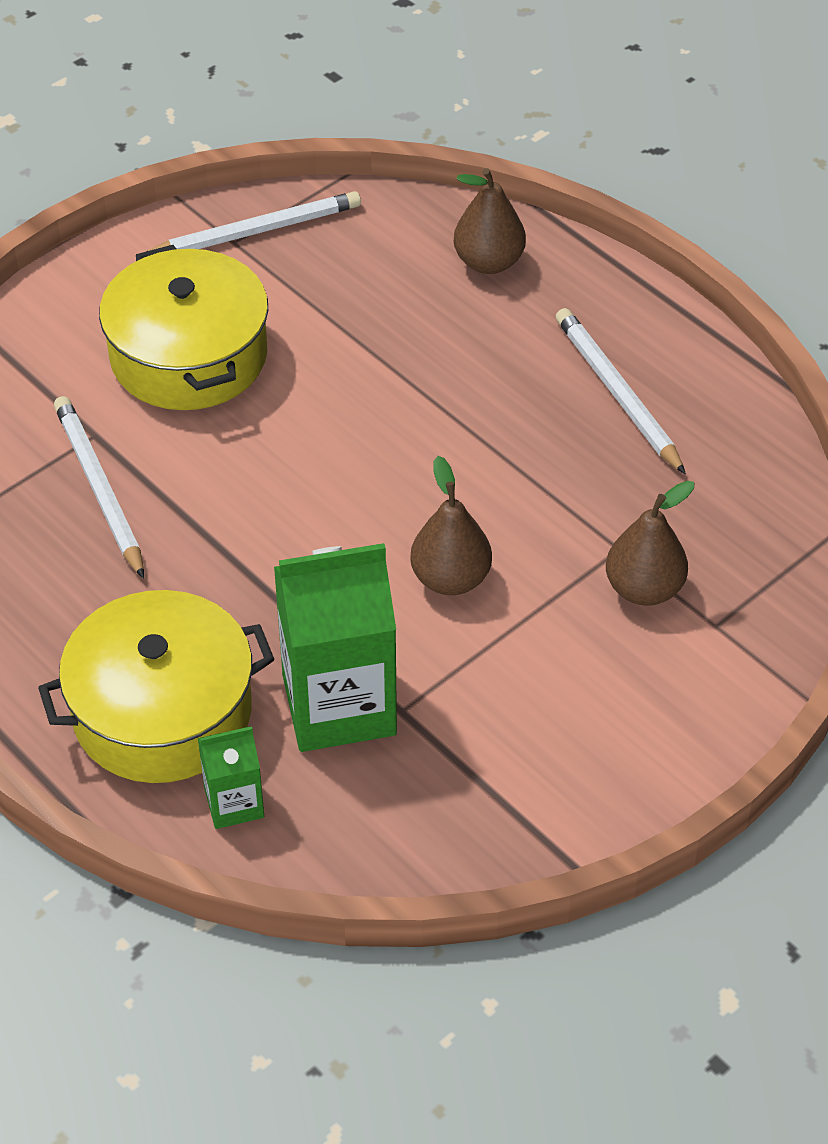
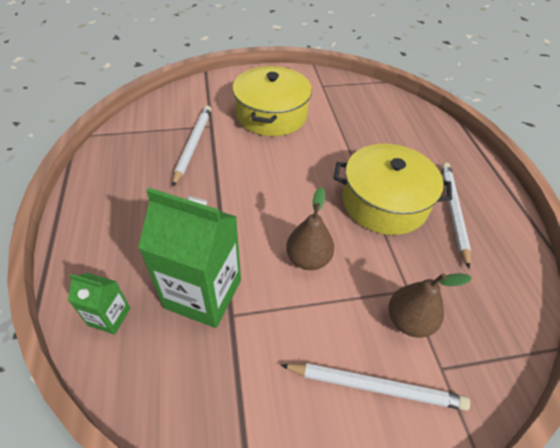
camera: 30 degrees right, 0 degrees up
(162, 711) = (125, 250): yellow pot -> yellow pot (384, 202)
(256, 231) = (333, 86): white pencil -> white pencil (375, 387)
(488, 262) = (423, 133): brown pear -> none

